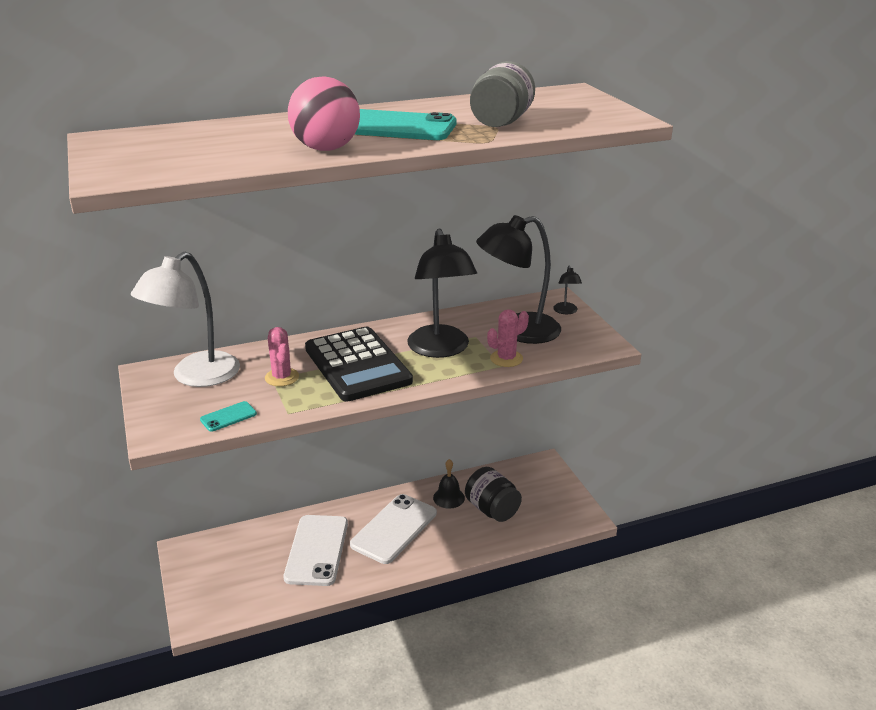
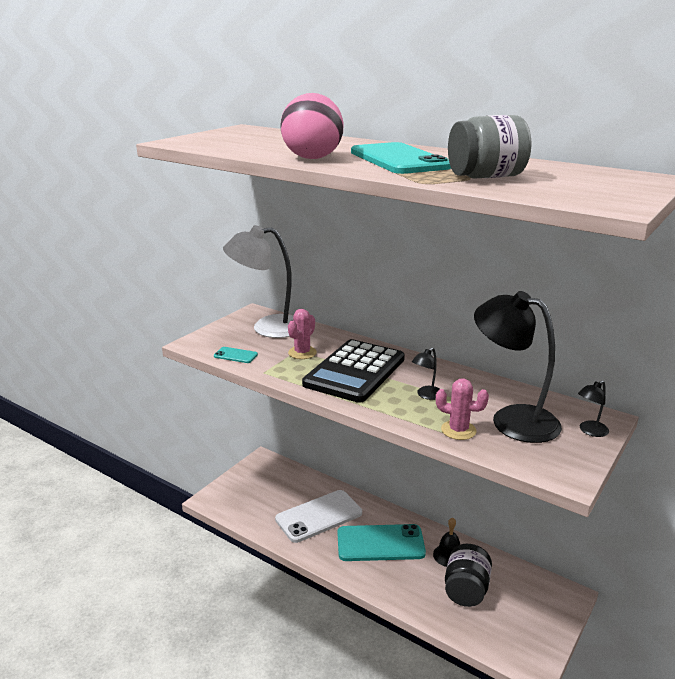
camera: 55 degrees right, 5 degrees down
(394, 529) = (380, 543): white phone -> turquoise phone
(441, 349) = (426, 395): black lamp -> black lamp, size x0.42

